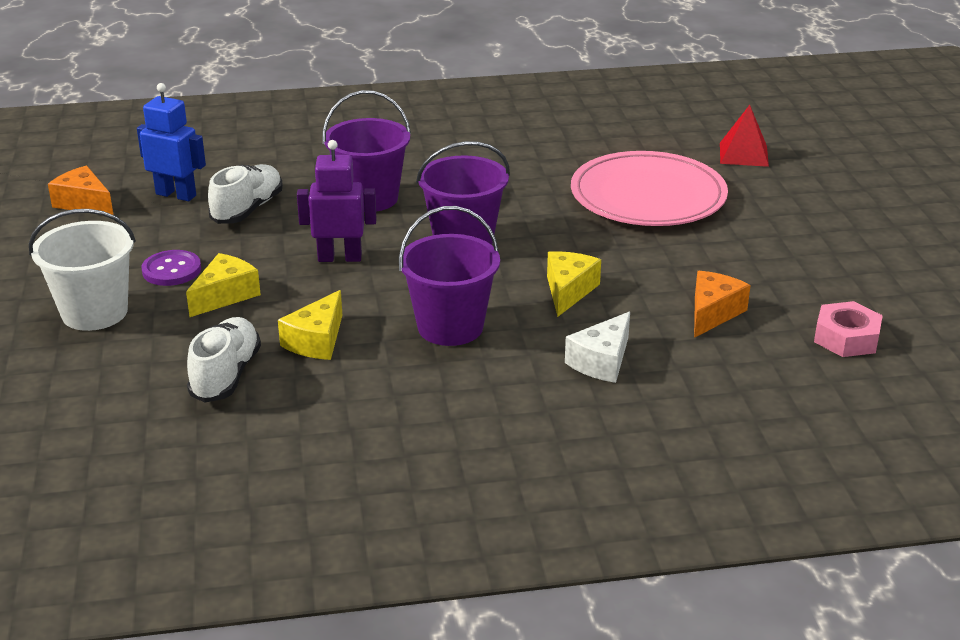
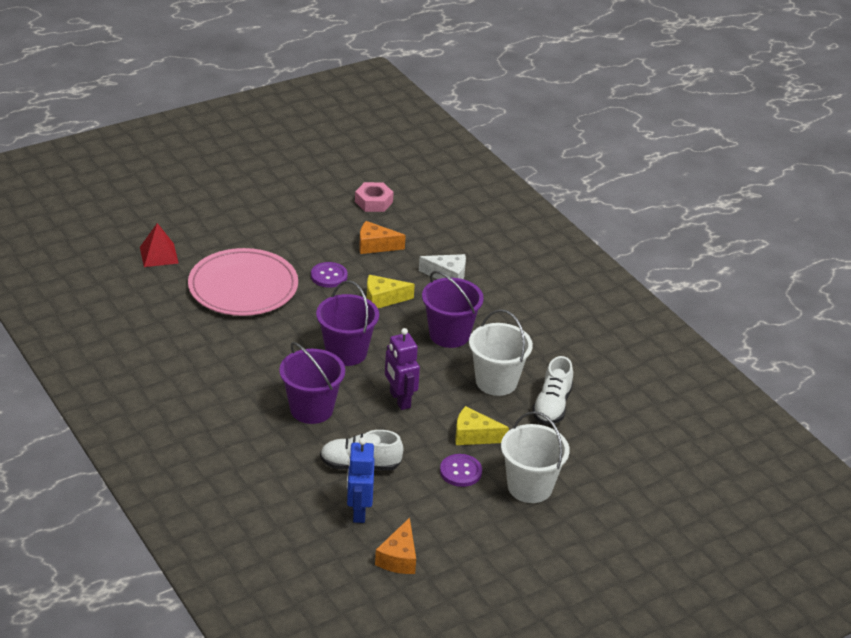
camera: 115 degrees left, 5 degrees up
(226, 375) = (552, 406): white shoe -> white shoe turned 60 degrees counterclockwise
(316, 341) = (496, 382): yellow cheese -> white bucket
(646, 259) = (329, 276): none -> purple button

